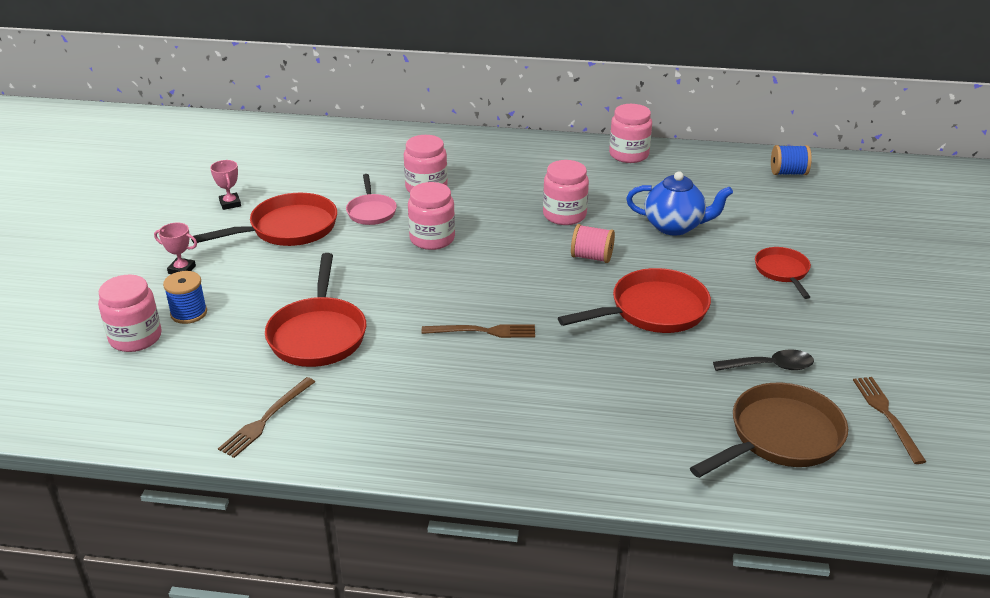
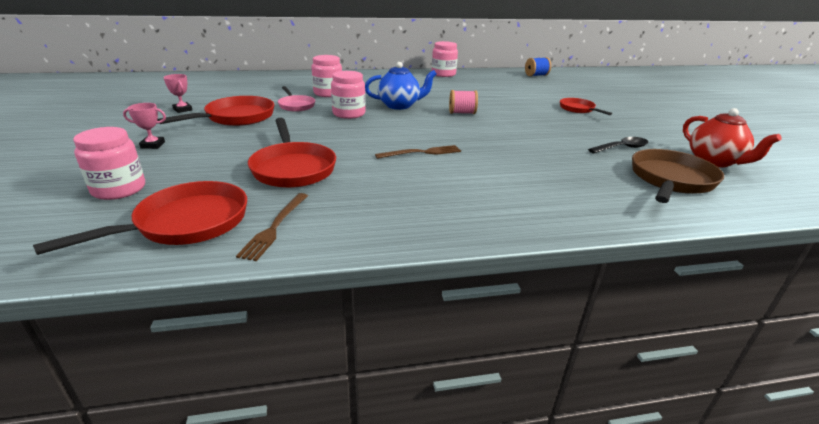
camera: 20 degrees left, 5 degrees down
(189, 313) = (168, 168): blue spool -> none
(564, 215) = (428, 98): pink jar -> none
(653, 310) = (524, 131): red pan -> red pan (186, 223)
(674, 226) = (498, 97): blue teapot -> blue teapot (399, 105)
(887, 415) = (714, 161): brown fork -> red teapot

